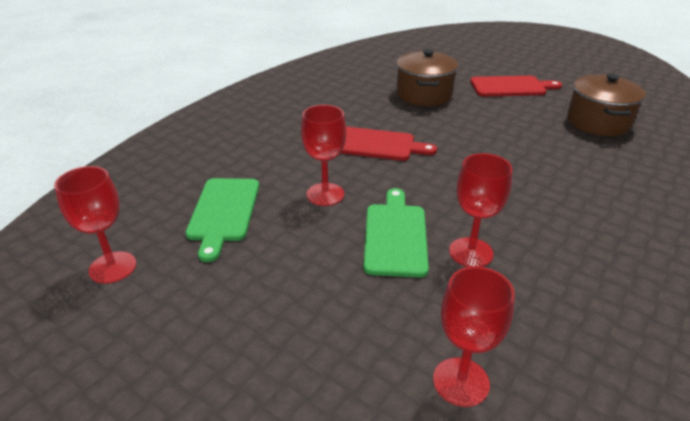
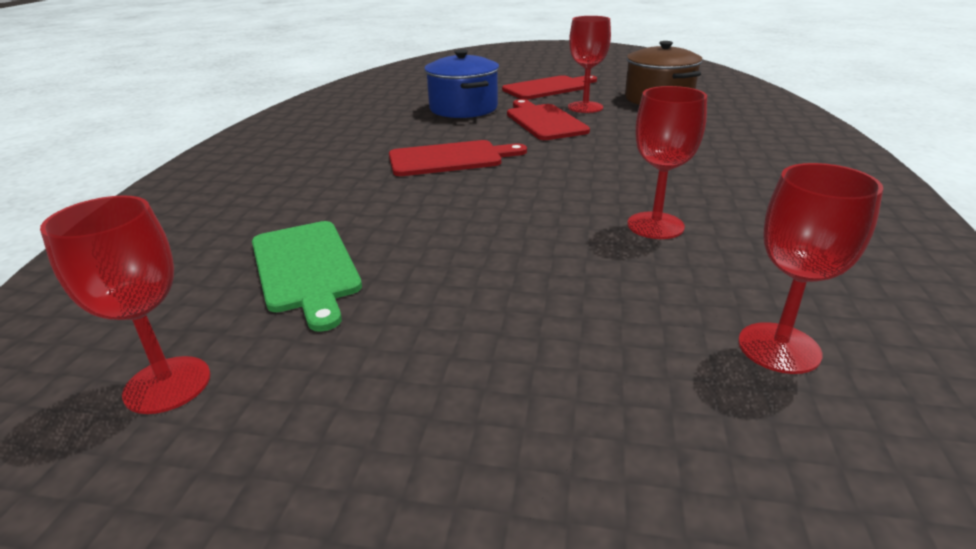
camera: 25 degrees left, 5 degrees down
(325, 194) = (433, 216): red goblet -> red goblet (585, 107)
(395, 236) = (558, 233): green cutting board -> none
(424, 94) = (463, 108): brown pot -> blue pot
(476, 124) = (544, 121): none -> red cutting board

